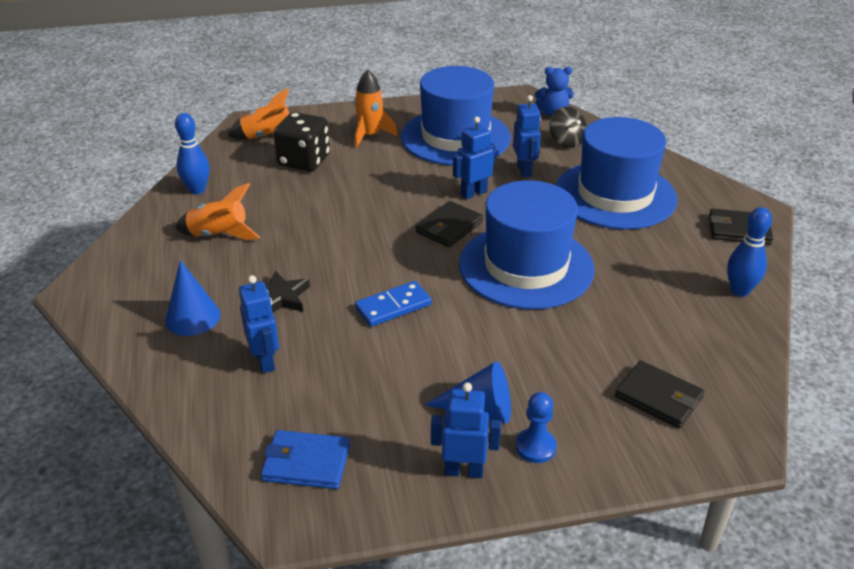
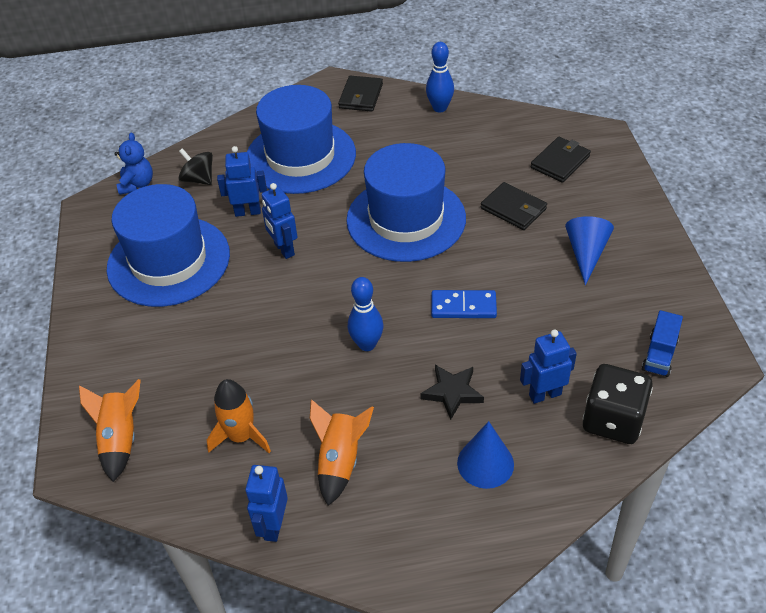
camera: 85 degrees left, 10 degrees up
(197, 190) = (239, 500): blue bowling pin -> blue bowling pin (367, 344)
(304, 161) = (191, 395): black dice -> black dice (613, 420)
(306, 463) = (659, 355): blue wallet -> blue truck
(370, 135) = (145, 334): orange rocket -> orange rocket (241, 436)
(393, 306) = (463, 307): blue domino -> blue domino turned 60 degrees counterclockwise
(449, 227) = (341, 268): black wallet -> black wallet (513, 209)
(464, 471) = (648, 263): blue robot -> blue robot (273, 526)
(535, 447) = (618, 226): blue pawn -> none
(566, 141) = (198, 179): black spinning top -> black spinning top turned 120 degrees counterclockwise

